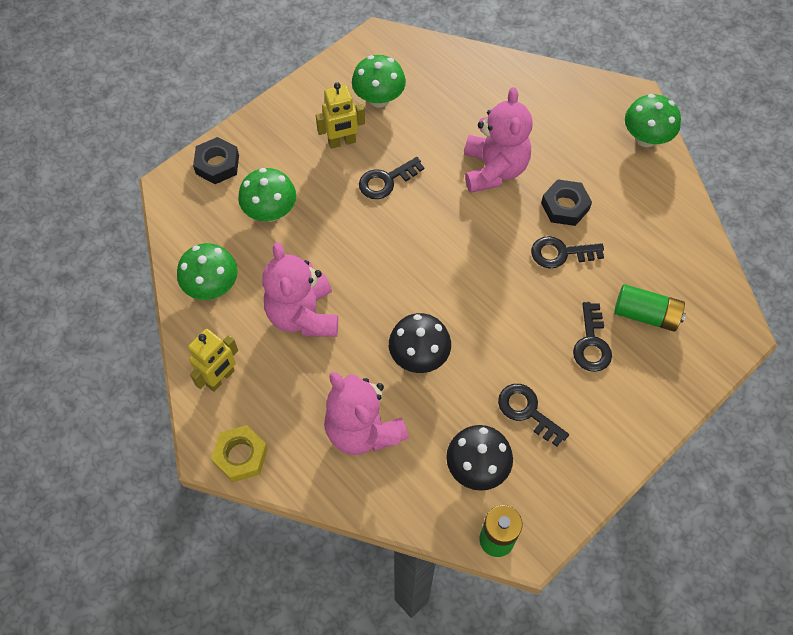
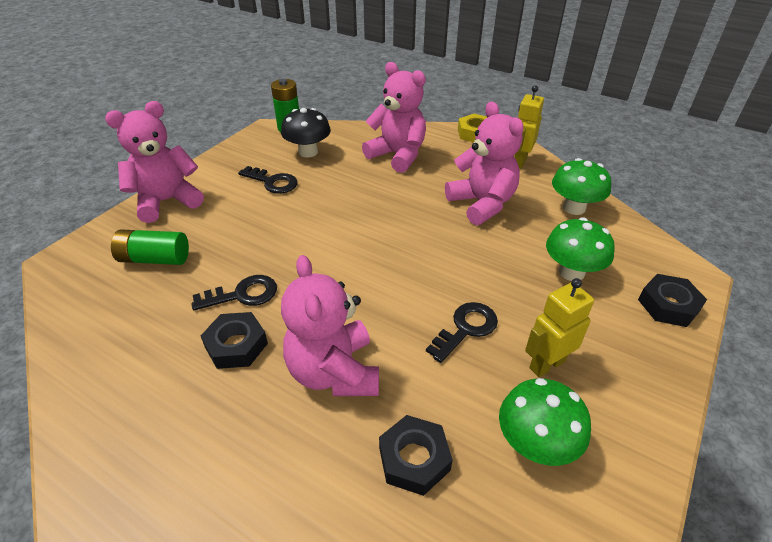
camera: 165 degrees right, 20 degrees down
(419, 356) = (370, 197): black mushroom -> none
(455, 107) = (414, 459): none -> black nut
(591, 343) = (214, 229): black key -> none
(645, 138) = (98, 476): green mushroom -> none
(649, 404) = (167, 201): none -> pink teddy bear

